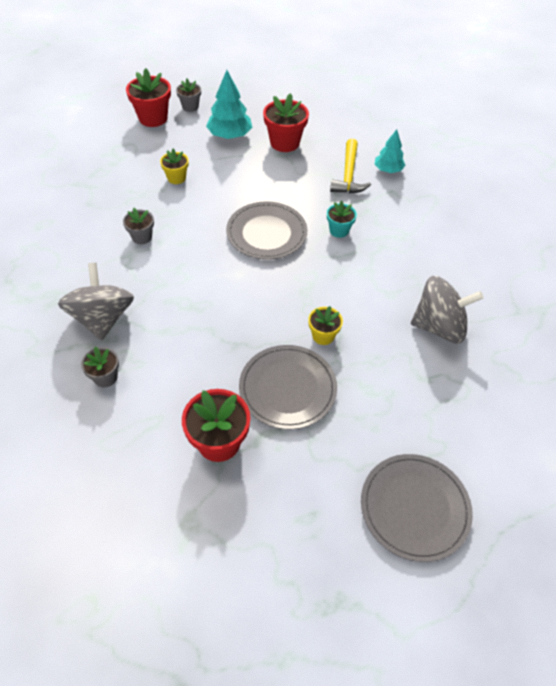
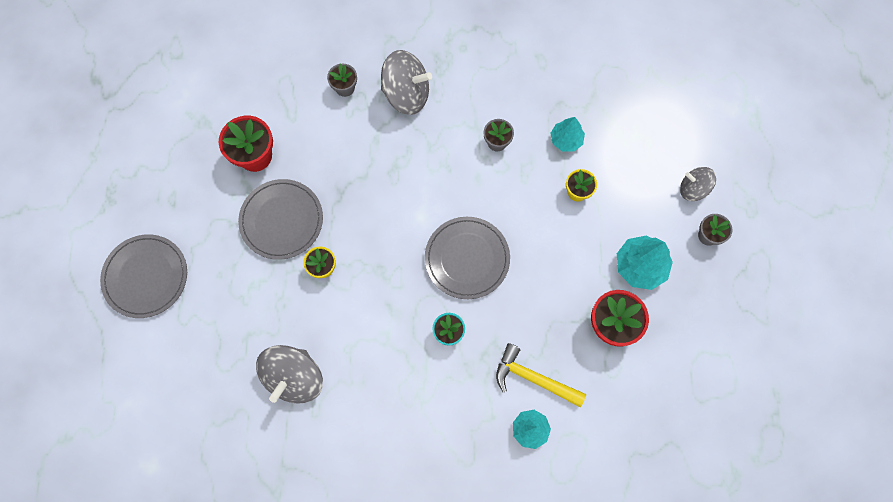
camera: 110 degrees right, 20 degrees up
(127, 193) = (566, 140): none -> turquoise tree
(153, 118) = (693, 189): red flower pot -> grey spinning top

